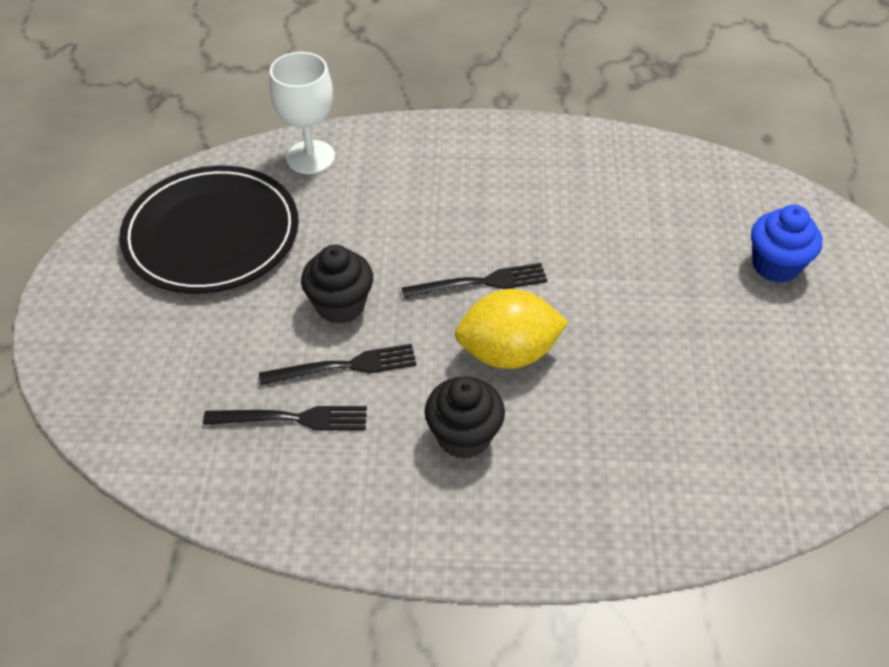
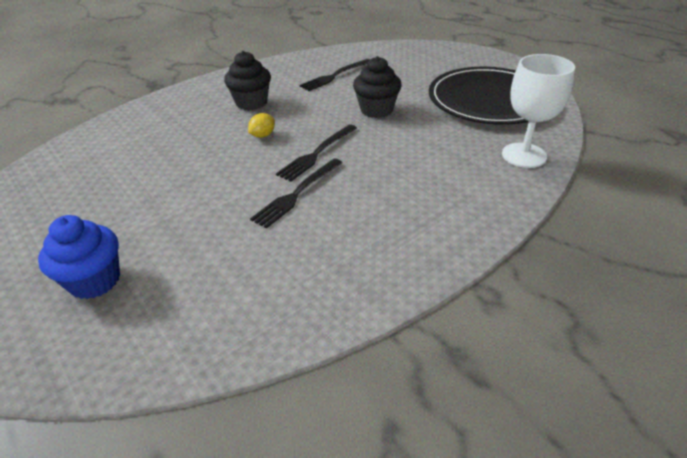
camera: 140 degrees right, 10 degrees down
(344, 366) = (339, 95): black fork -> black fork (297, 193)
(508, 353) = (263, 135): yellow lemon -> yellow lemon, size x0.44

